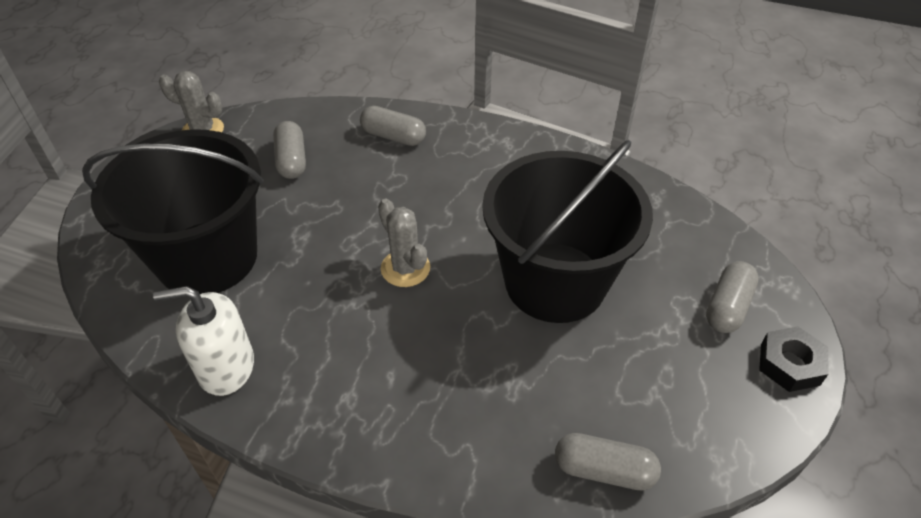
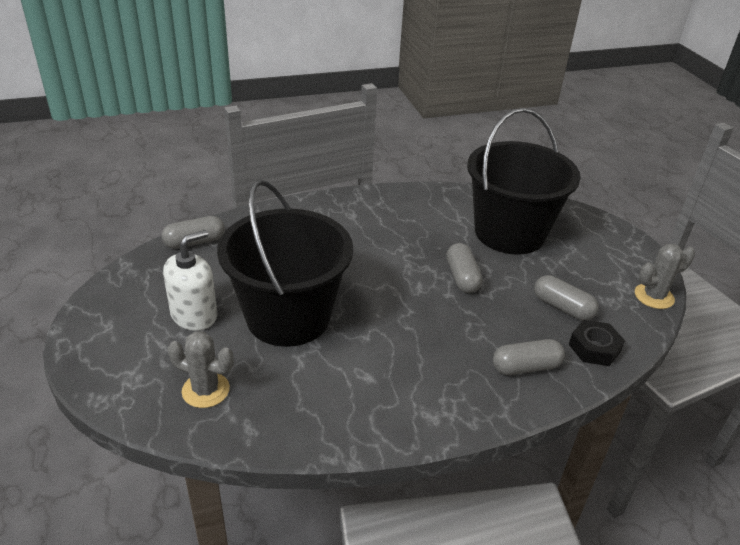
camera: 140 degrees right, 10 degrees down
(226, 367) = (424, 201): white soap dispenser -> white soap dispenser (194, 315)
(405, 268) = (393, 279): grey cactus -> grey cactus (205, 390)
(727, 307) = (148, 359): grey capsule -> grey capsule (462, 277)
(789, 364) = (90, 340): black nut -> black nut (594, 348)

